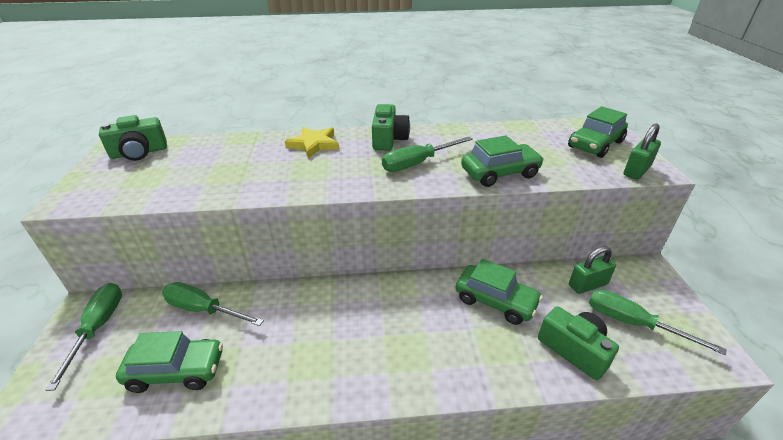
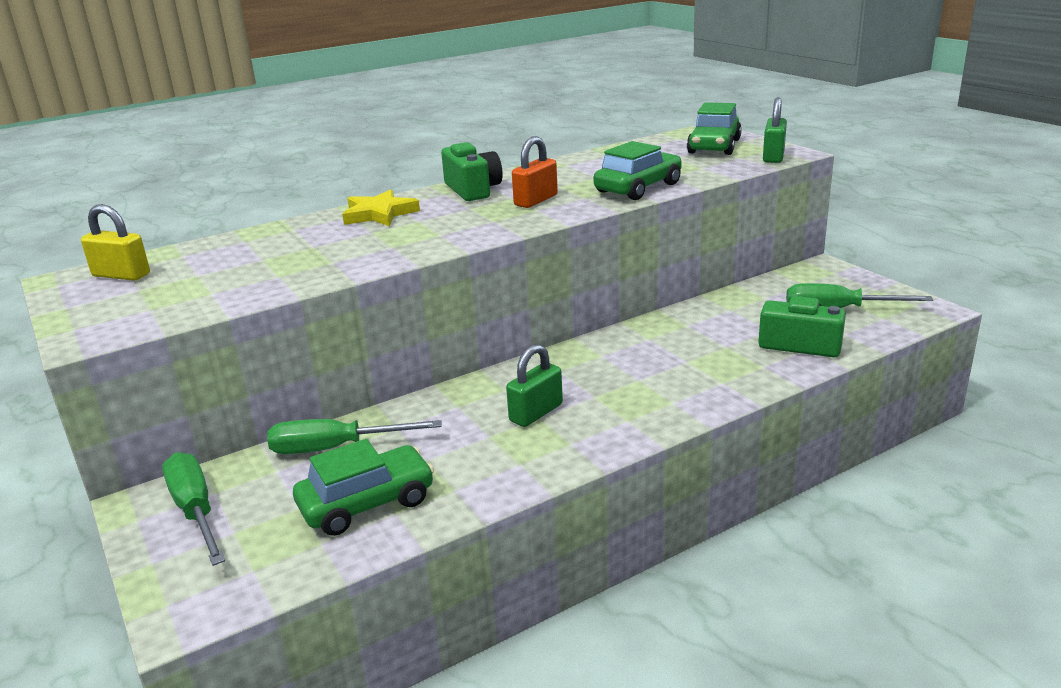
camera: 25 degrees left, 10 degrees down
(139, 152) = (121, 275): green camera -> yellow padlock
(418, 163) = (536, 200): green screwdriver -> orange padlock
(495, 301) = (691, 334): green car -> none
(587, 285) = (774, 295): green padlock -> green padlock (536, 413)

